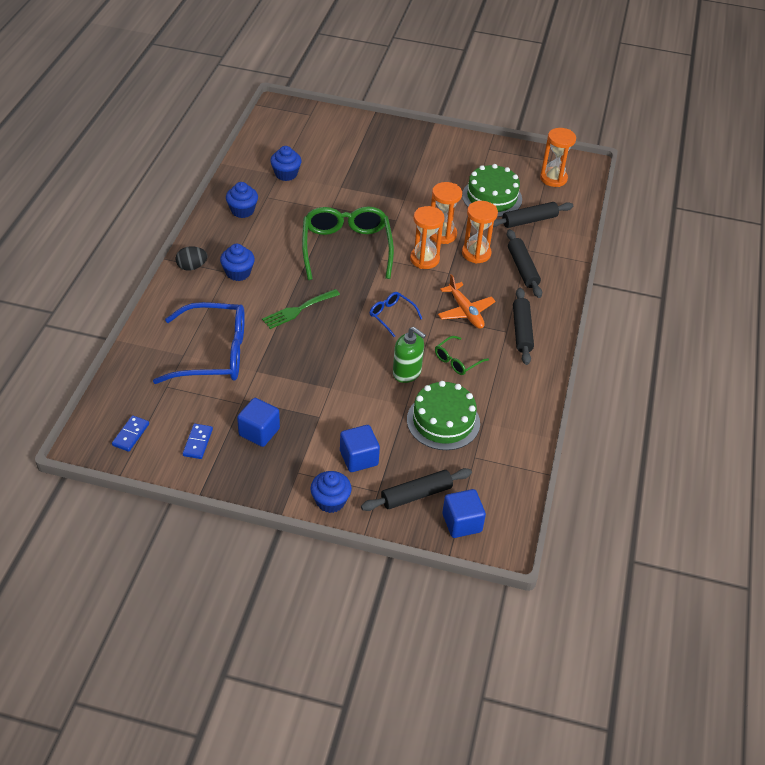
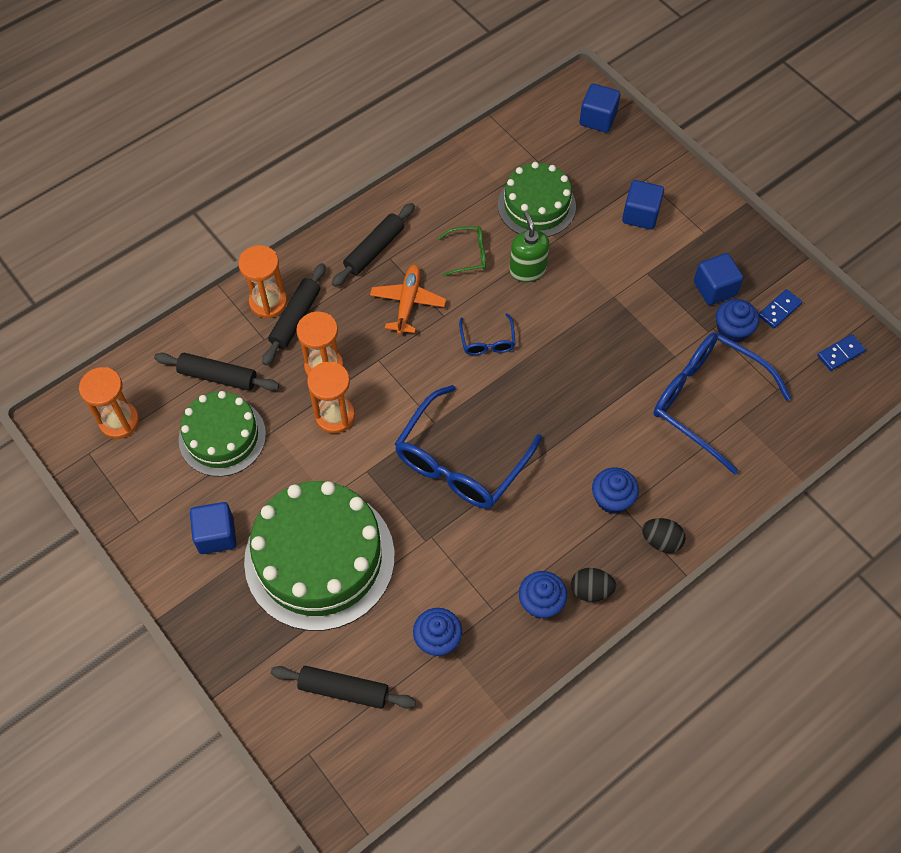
camera: 140 degrees left, 15 degrees up
(218, 227) = (591, 590): none -> black egg
(298, 310) = (580, 406): green fork -> none
(330, 501) = (693, 192): blue cupcake -> blue cupcake (732, 330)
(346, 248) = (460, 462): green glasses -> blue glasses
(380, 176) = (319, 558): none -> green cake
(416, 495) = (616, 158): black rolling pin -> black rolling pin (343, 690)
(424, 259) = (387, 393): orange hourglass -> orange hourglass (268, 302)
(444, 161) = (216, 535): none -> blue cube

